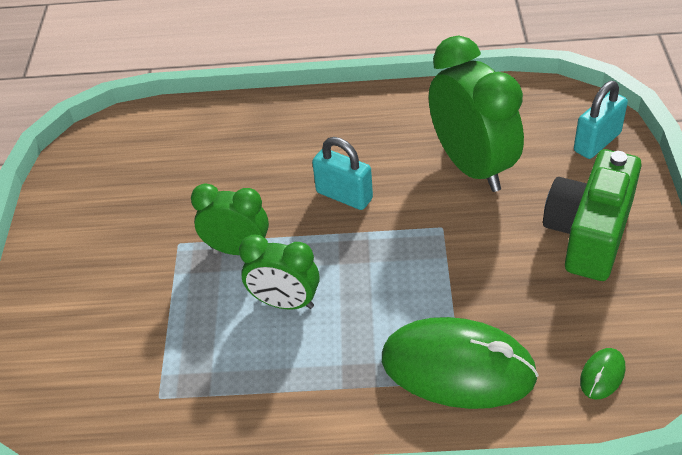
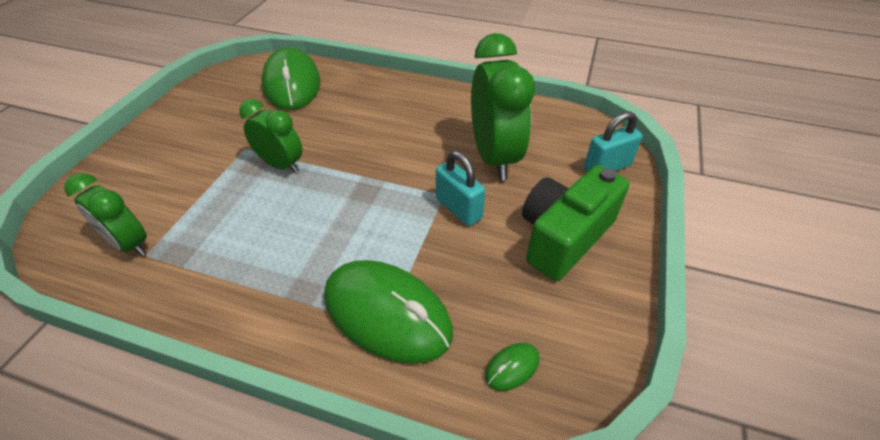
camera: 15 degrees right, 0 degrees up
(175, 143) = (292, 84): none -> green mouse
(285, 302) = (287, 214): green clock -> green clock (130, 244)
(344, 196) = (383, 150): turquoise padlock -> turquoise padlock (458, 208)

